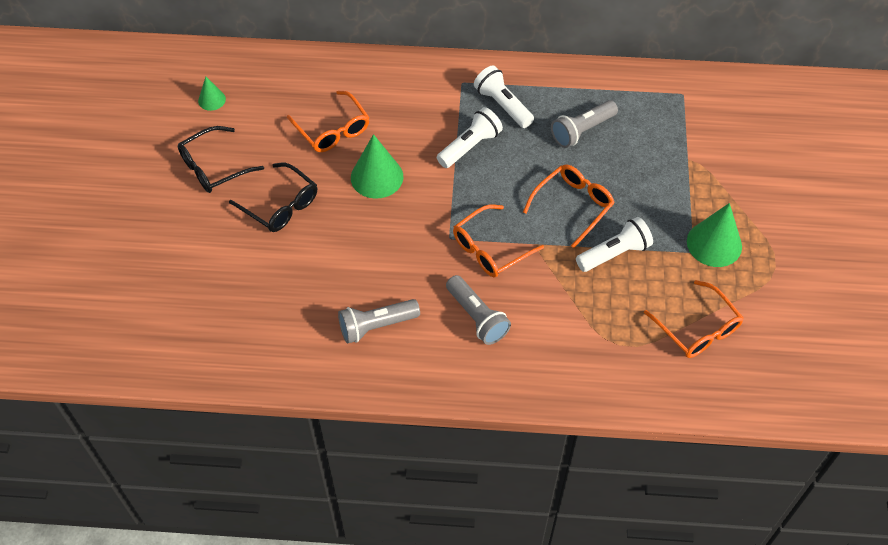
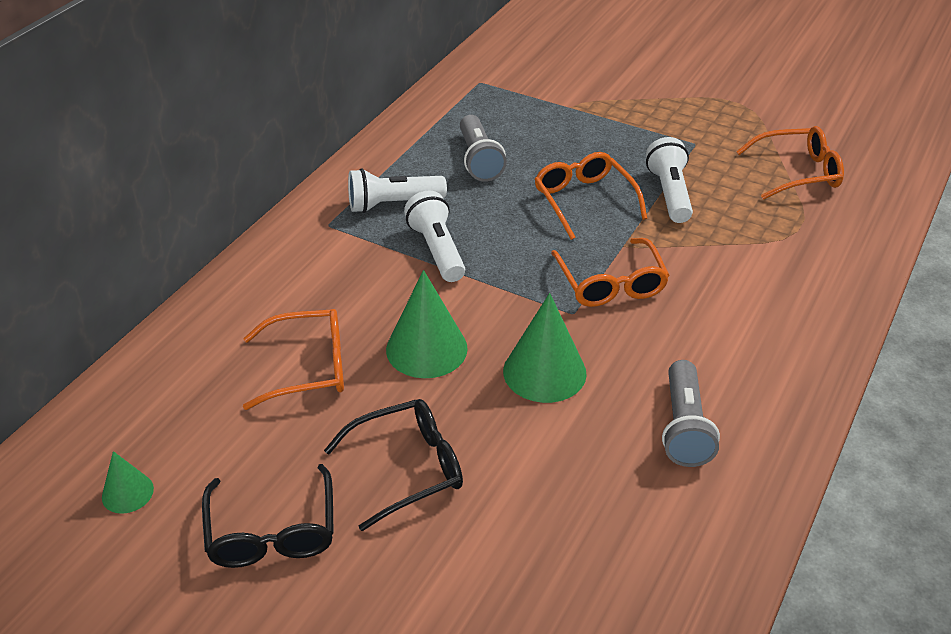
camera: 65 degrees left, 15 degrees down
(477, 317) = (711, 328): grey flashlight -> none
(714, 244) = (692, 127): green cone -> green cone (544, 372)

